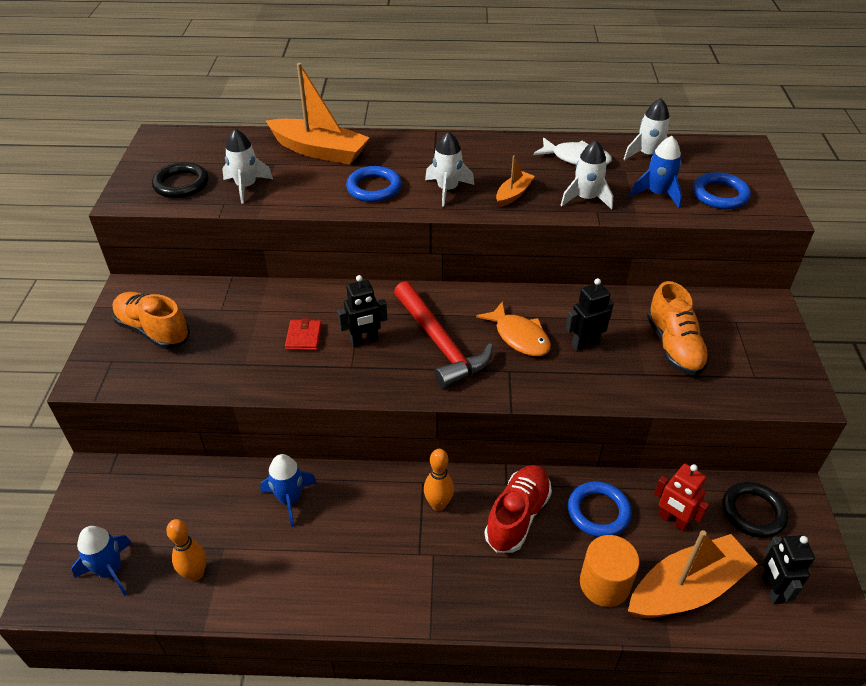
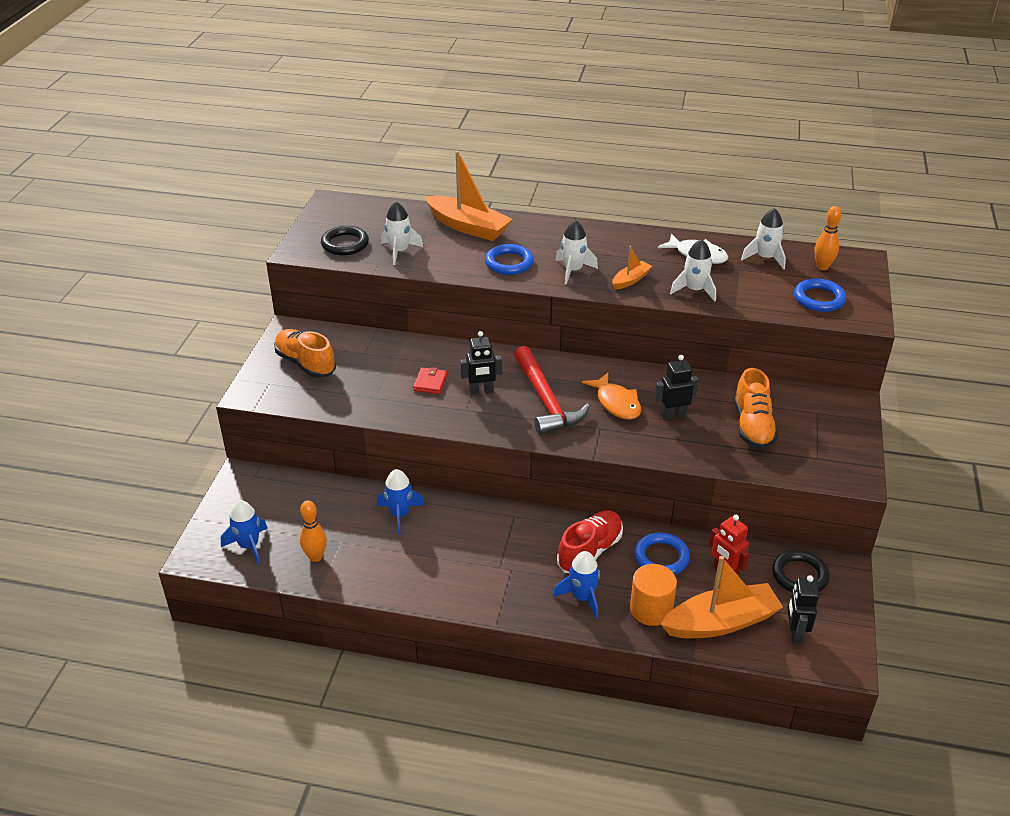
camera: 10 degrees right, 5 degrees down
(438, 504) = (524, 534): orange bowling pin -> orange bowling pin (822, 267)
(657, 194) = (761, 292): blue rocket -> blue rocket (582, 597)

